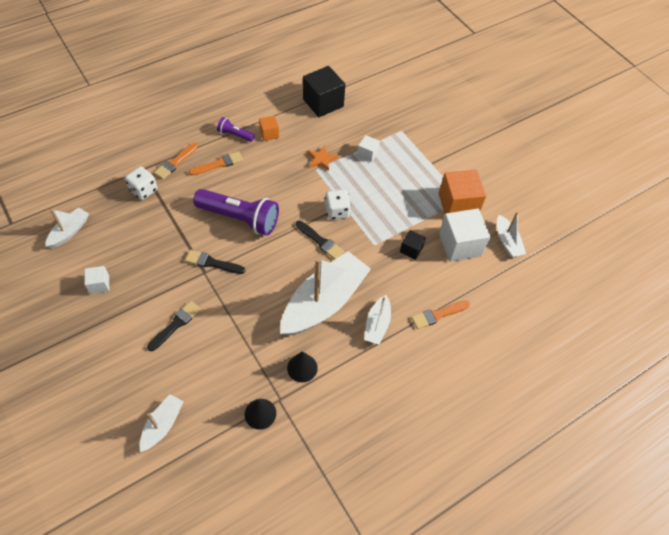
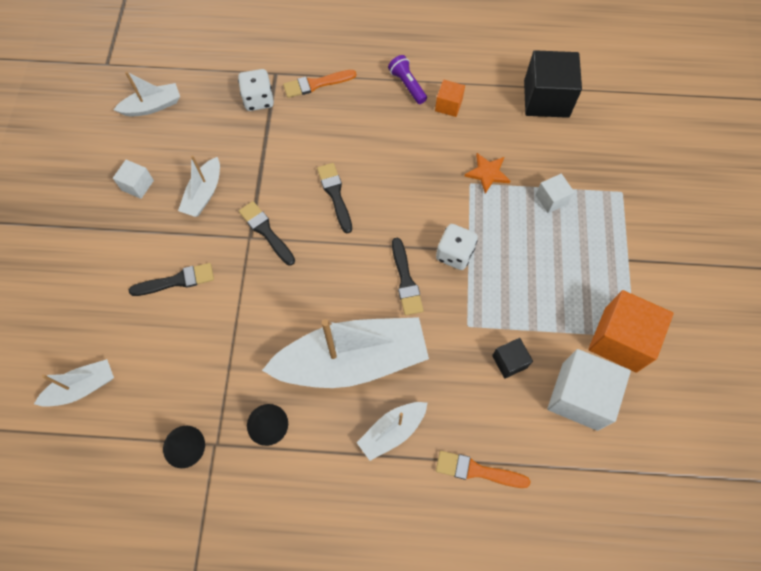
camera: 40 degrees right, 10 degrees up
(218, 164) = (361, 112): orange brush -> none
(240, 218) = (335, 195): purple flashlight -> black brush
(507, 241) = (650, 433): white boat -> white boat (204, 193)

